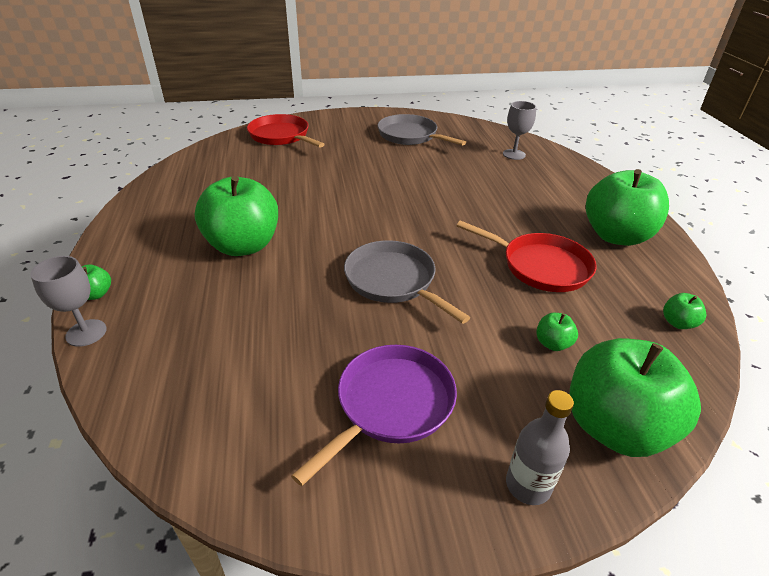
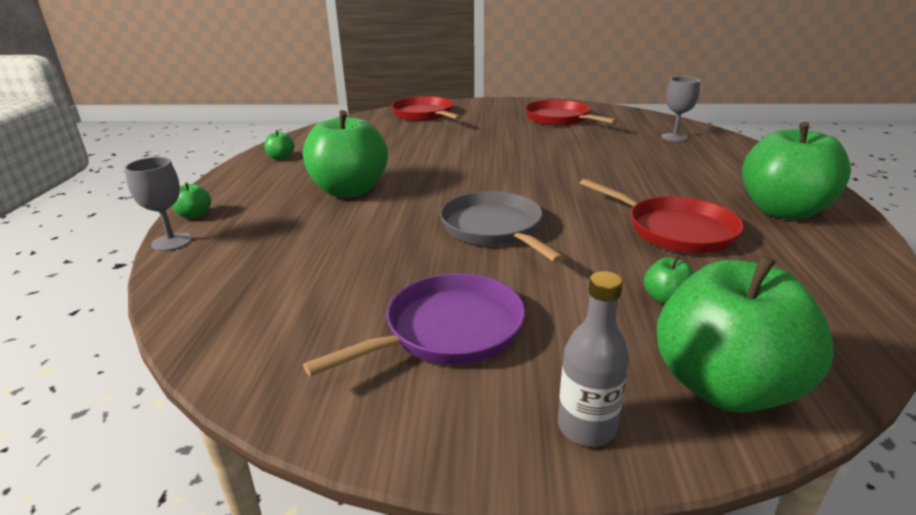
camera: 15 degrees right, 10 degrees down
(410, 136) = (560, 119): grey pan -> red pan
(678, 323) = (846, 296): green apple -> green apple (281, 158)

